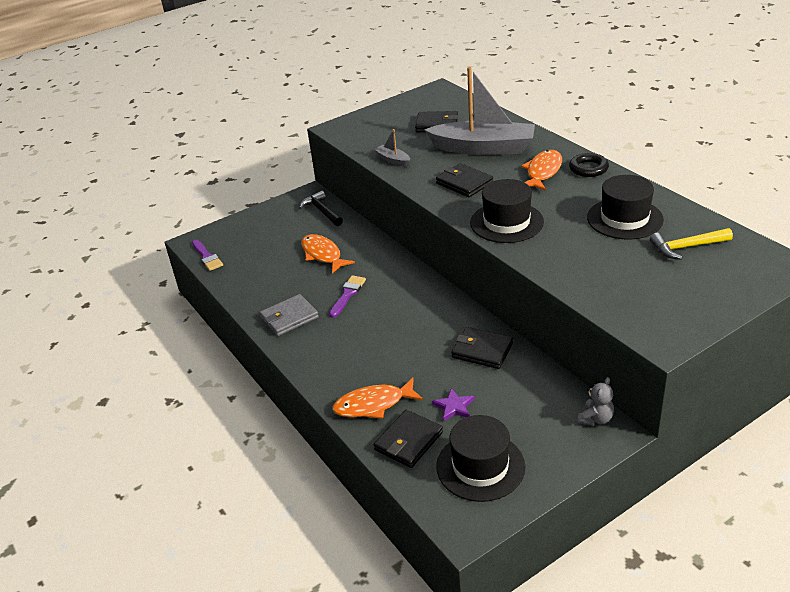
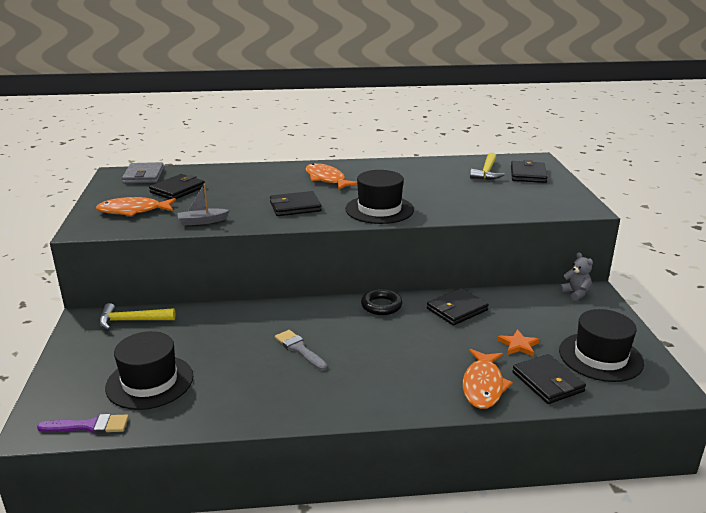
camera: 65 degrees left, 10 degrees down
(289, 317) = (294, 396): grey wallet -> grey wallet (144, 176)
(322, 211) = (132, 321): black hammer -> yellow hammer
(323, 255) = (211, 343): orange fish -> orange fish (133, 211)
(347, 294) = (299, 349): purple brush -> grey brush
(454, 407) = (518, 345): purple star -> orange star
(483, 148) = (253, 186): grey boat -> none
(588, 168) = (347, 166): black ring -> black ring (381, 306)
(624, 218) = (429, 176): black hat -> black hat (150, 382)
(719, 275) = (528, 174): none -> black wallet

